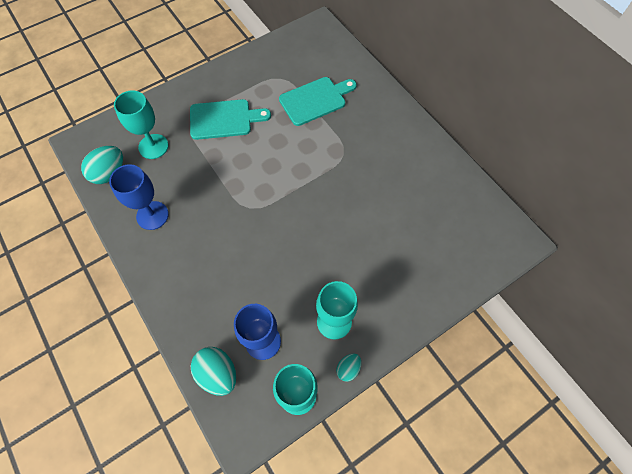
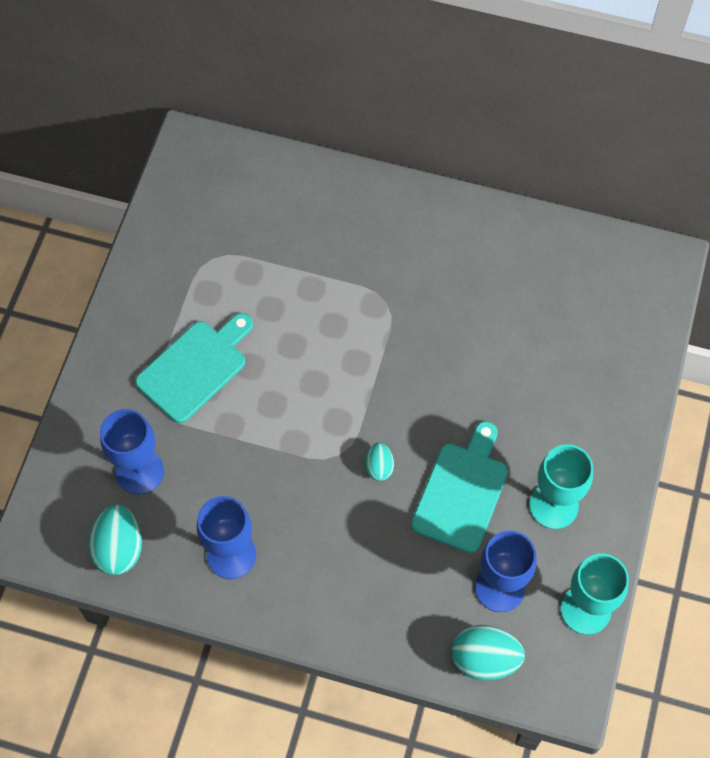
camera: 40 degrees left, 0 degrees up
(153, 146) = (140, 471): turquoise goblet -> blue goblet
(315, 100) = (286, 256): turquoise cutting board -> turquoise cutting board (462, 492)
(348, 369) = (611, 541): turquoise egg -> turquoise egg (379, 467)

